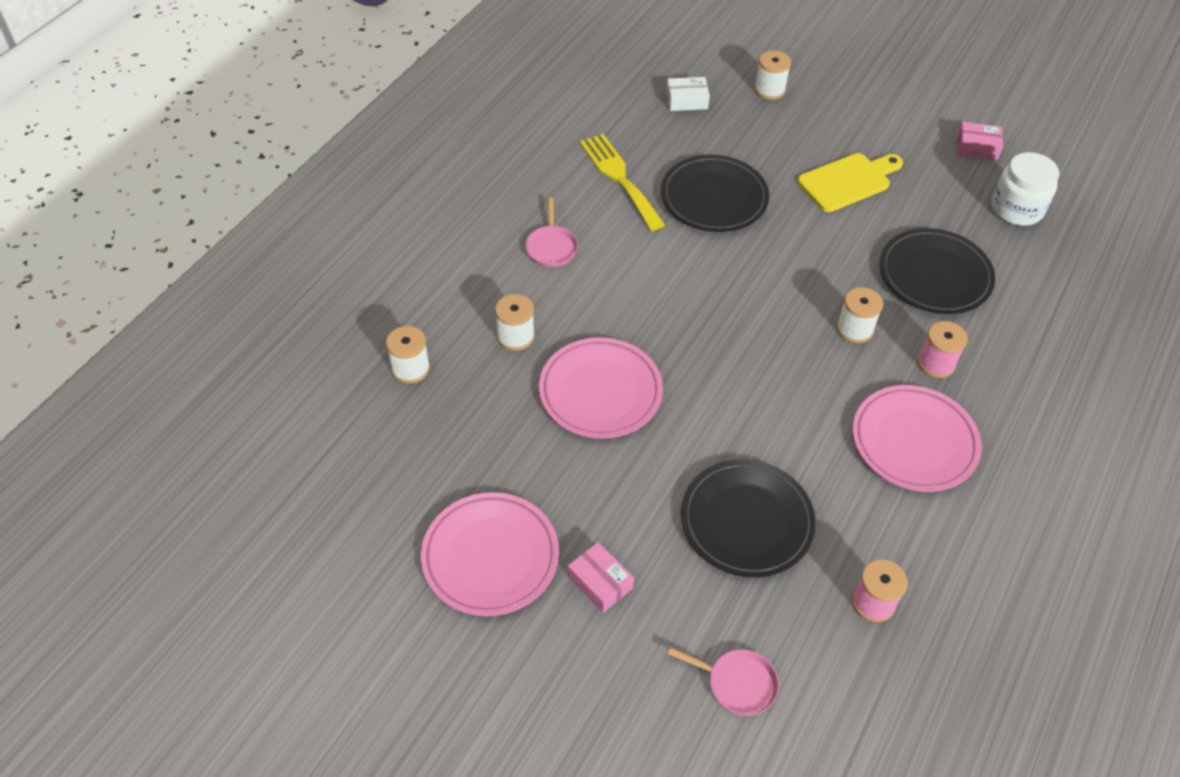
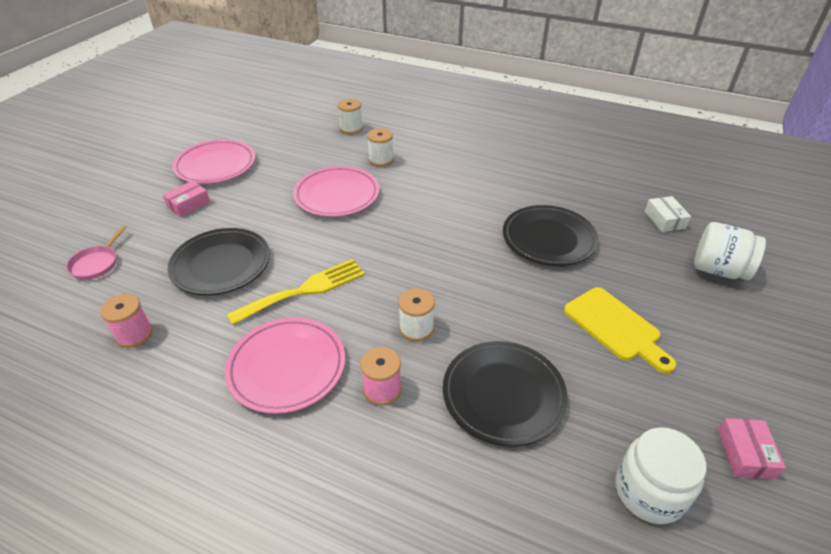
camera: 85 degrees right, 10 degrees down
(551, 247) = (464, 167): pink pan -> none
(619, 178) = (548, 191): yellow fork -> yellow fork (304, 290)
(769, 90) = (718, 270): white spool -> white jar

